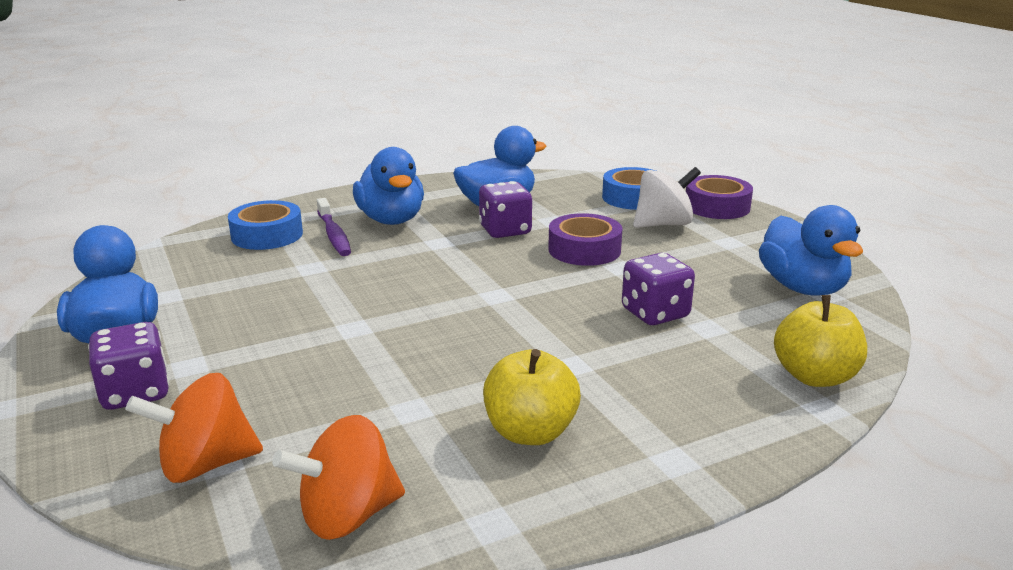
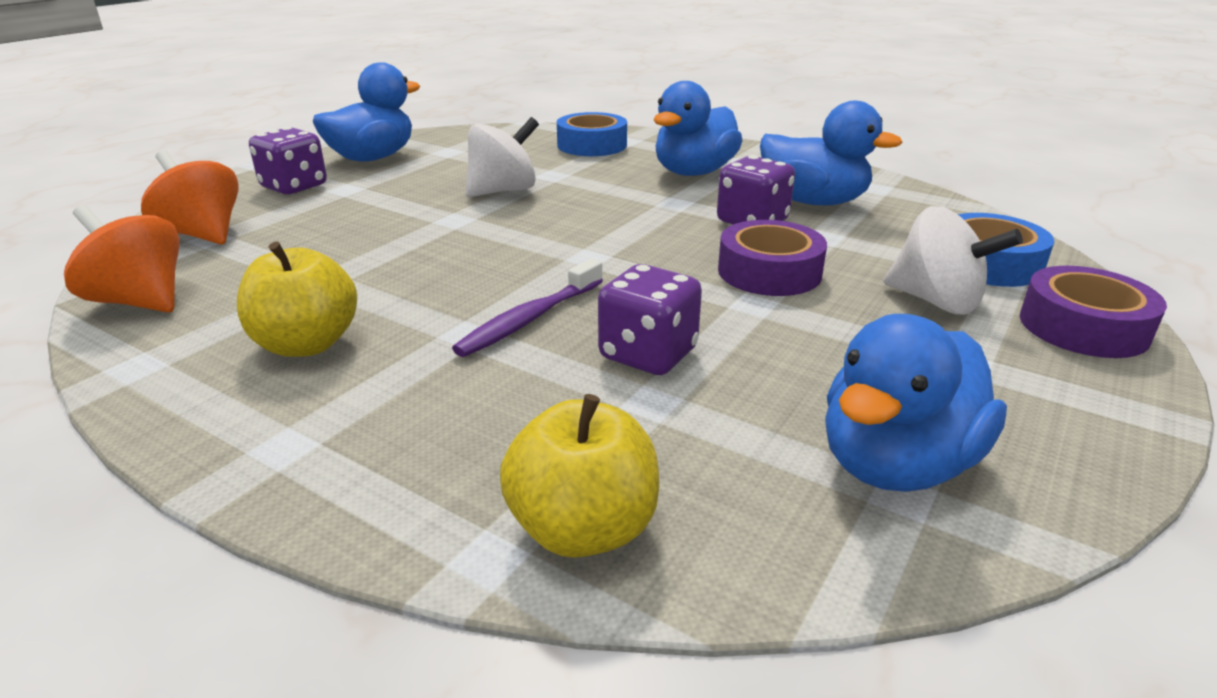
camera: 60 degrees right, 5 degrees up
(319, 294) = (503, 191): none -> white spinning top
(334, 235) = (627, 163): purple toothbrush -> purple toothbrush (529, 319)

